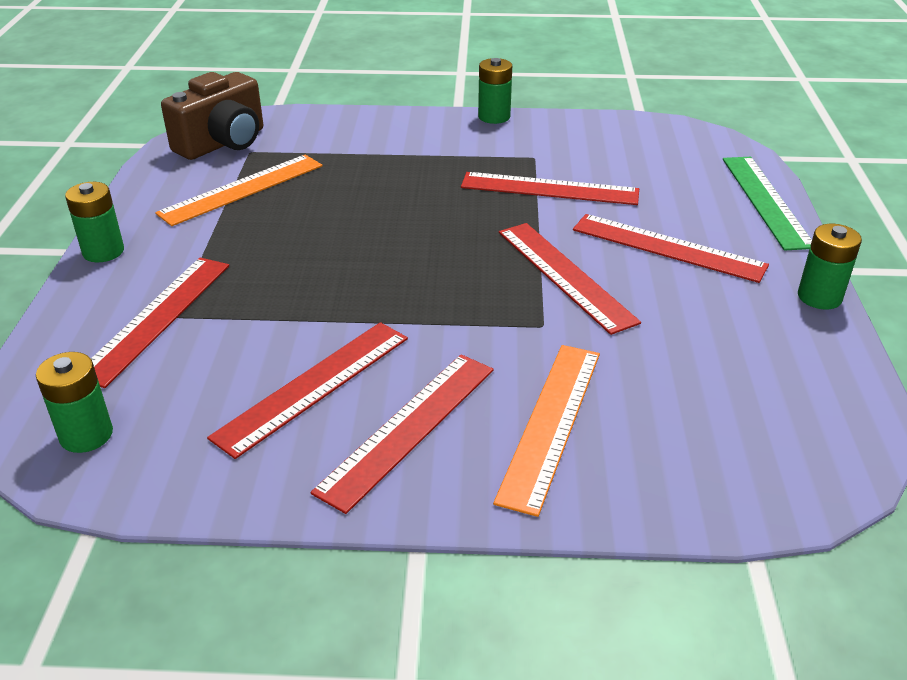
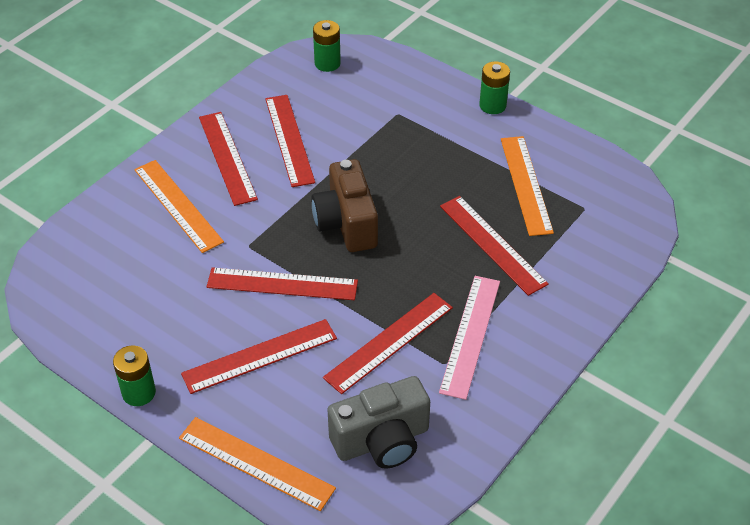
camera: 125 degrees right, 10 degrees up
(156, 318) = (402, 107): red ruler -> red ruler (492, 244)
(223, 143) = (610, 199): brown camera -> brown camera (346, 223)
(487, 156) = (470, 335): none -> pink ruler
(494, 117) = (538, 381): green battery -> none
(651, 157) = (382, 441): none -> grey camera
(766, 201) = (256, 463): green ruler -> orange ruler

